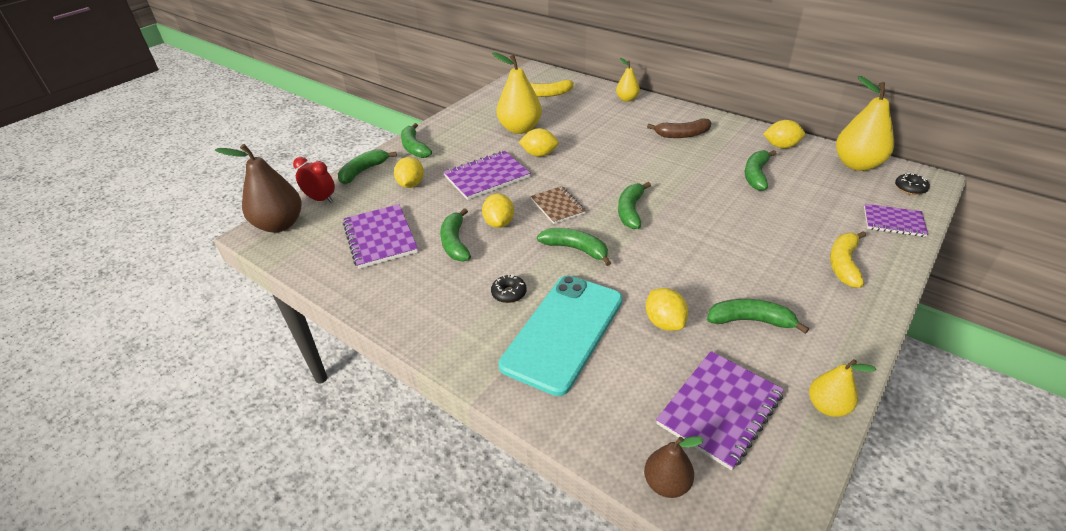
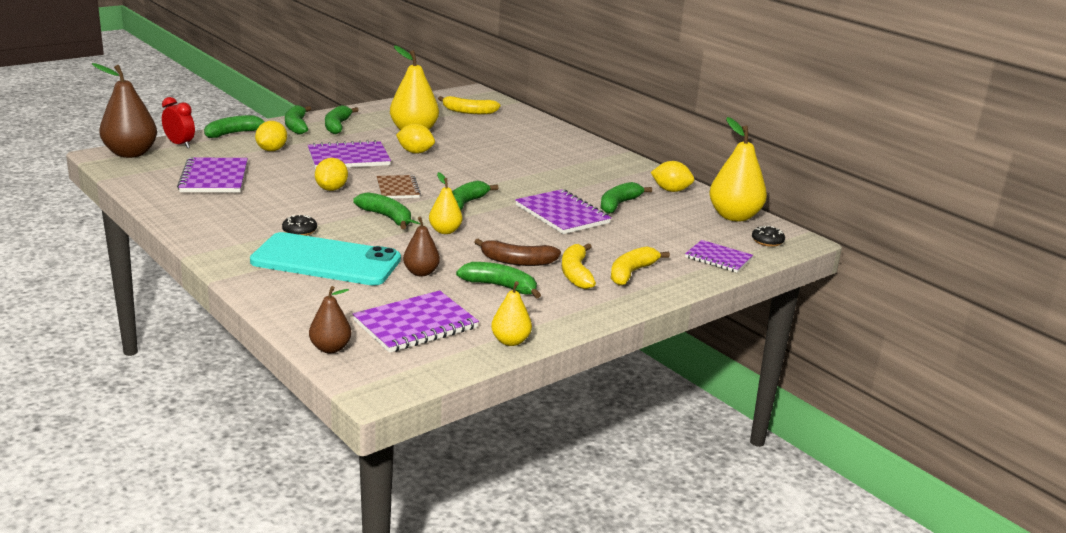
camera: 10 degrees right, 15 degrees down
(455, 242) = (279, 193): green banana -> green banana (337, 126)
(563, 332) = (326, 261): turquoise phone -> turquoise phone turned 60 degrees clockwise
(627, 99) = (548, 129): yellow pear -> yellow pear (445, 231)
(664, 322) = (421, 273): yellow lemon -> brown pear
(682, 135) = (576, 164): brown banana -> brown banana (517, 261)
(721, 201) = (562, 214): none -> purple notebook
(799, 280) = (576, 274): none -> yellow banana

